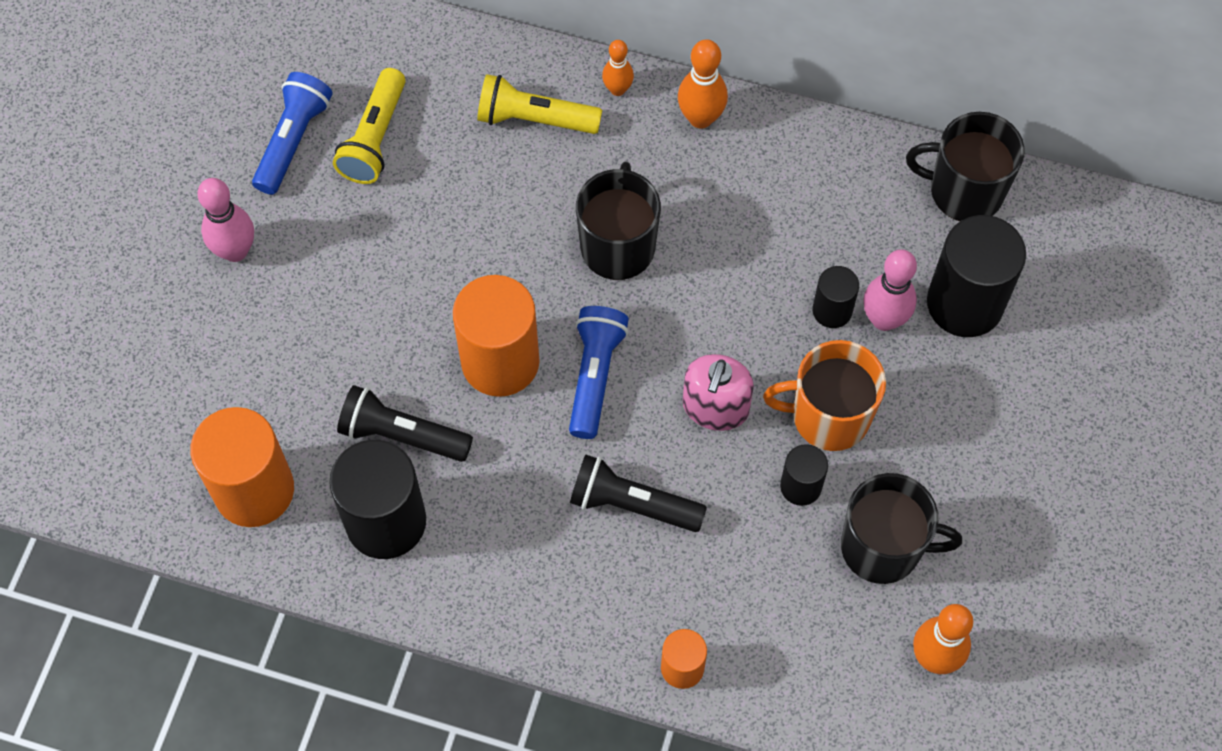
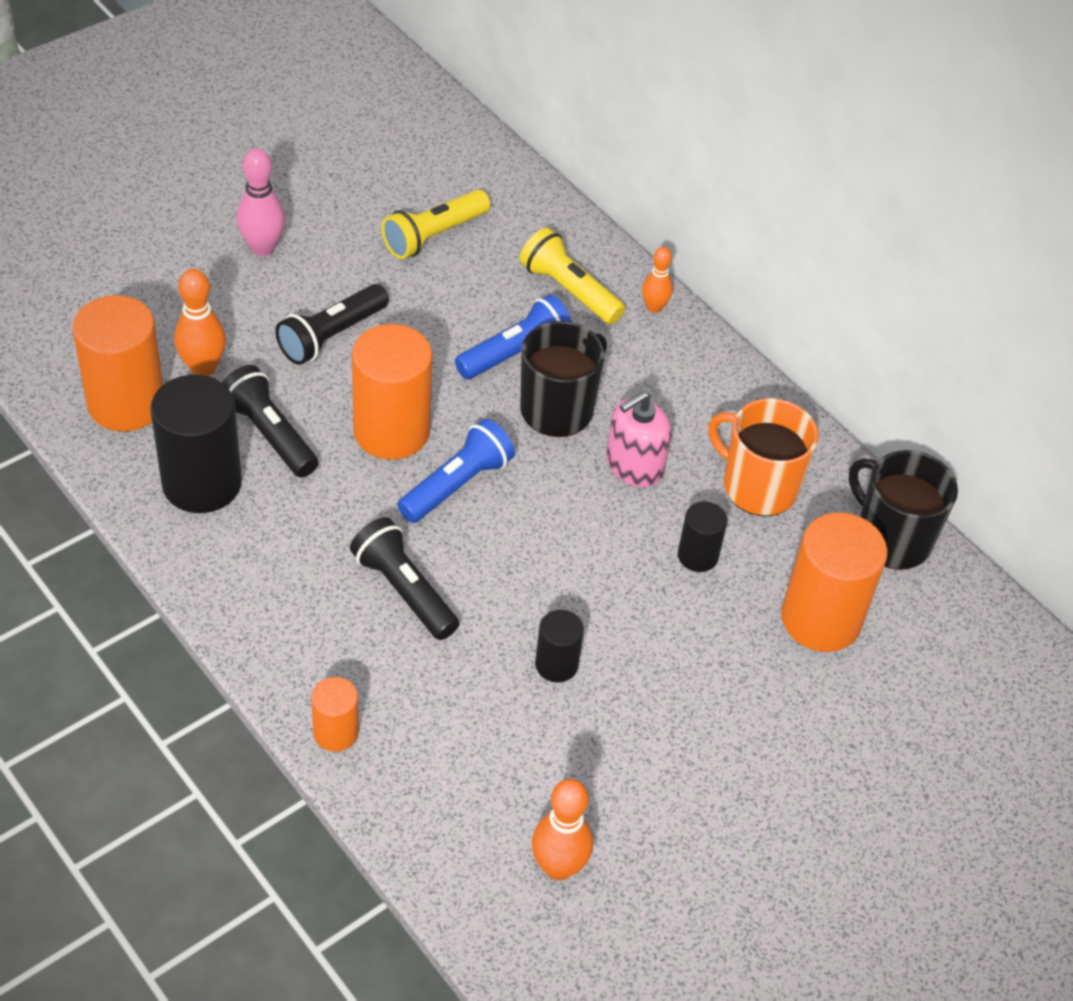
camera: 30 degrees right, 15 degrees down
(293, 141) = (371, 204): blue flashlight -> blue flashlight (515, 353)
(372, 301) = (331, 336): none -> black flashlight
(700, 118) = (705, 363): orange bowling pin -> orange bowling pin (203, 368)
(715, 407) = (536, 564): pink soap dispenser -> pink soap dispenser (634, 465)
(828, 416) = (626, 629): orange mug -> orange mug (758, 486)
(883, 547) = (587, 754): black mug -> none
(884, 319) = (738, 588): pink bowling pin -> none
(965, 303) = (821, 619): black cylinder -> orange cylinder

